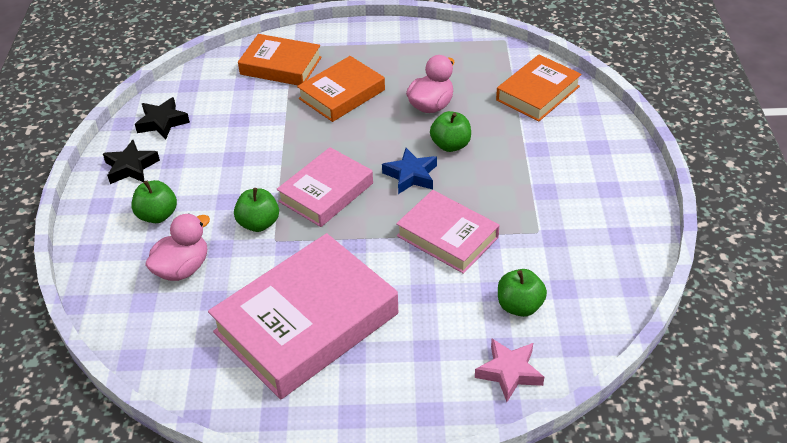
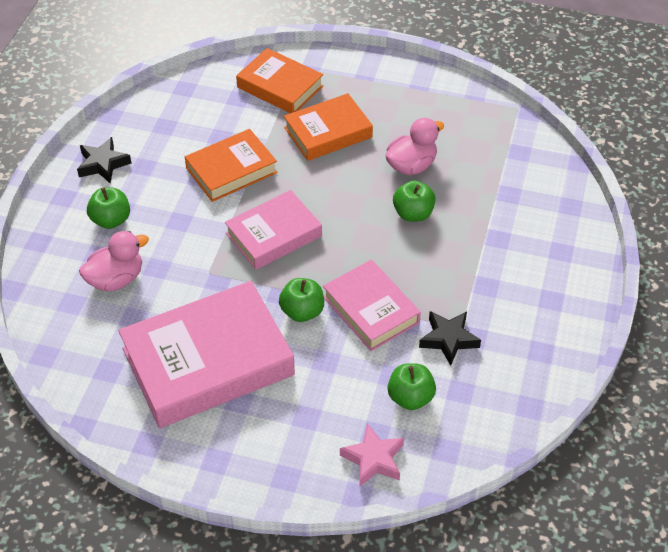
camera: 15 degrees right, 5 degrees up
(162, 122) = (146, 123): black star -> black star (448, 339)
(258, 223) = (200, 251): green apple -> green apple (302, 311)
(411, 175) = (361, 237): blue star -> none
(538, 93) = (525, 177): orange book -> orange book (231, 170)

